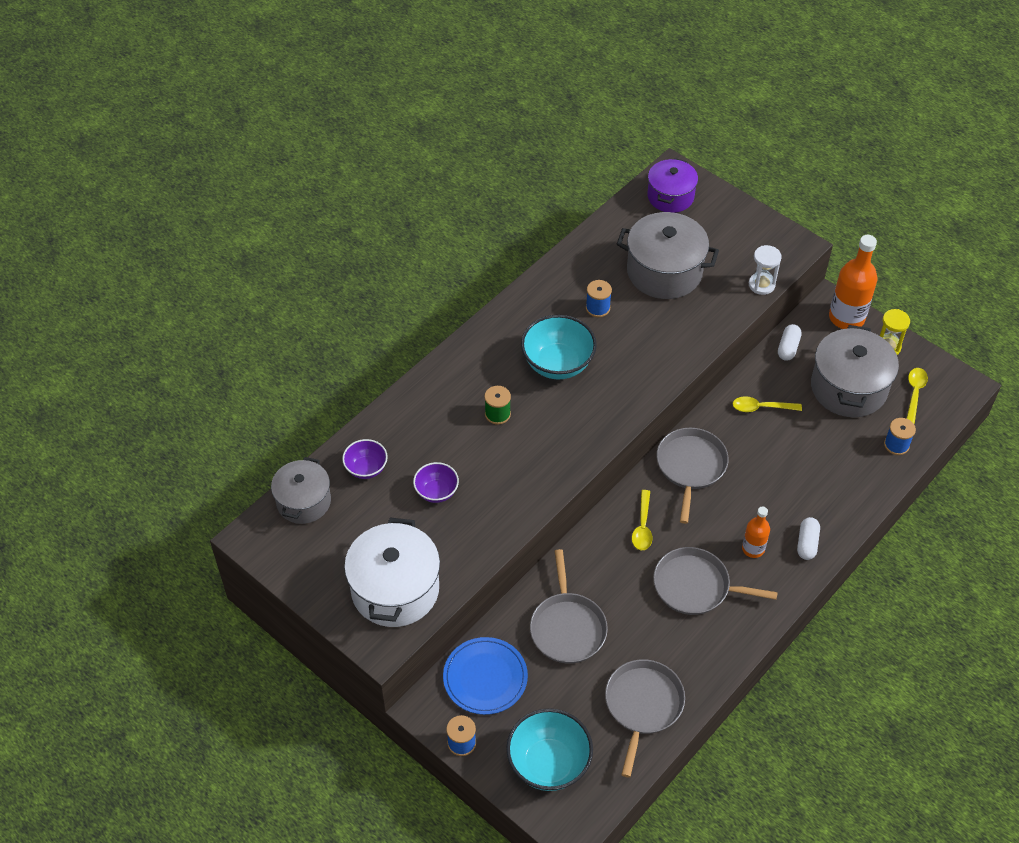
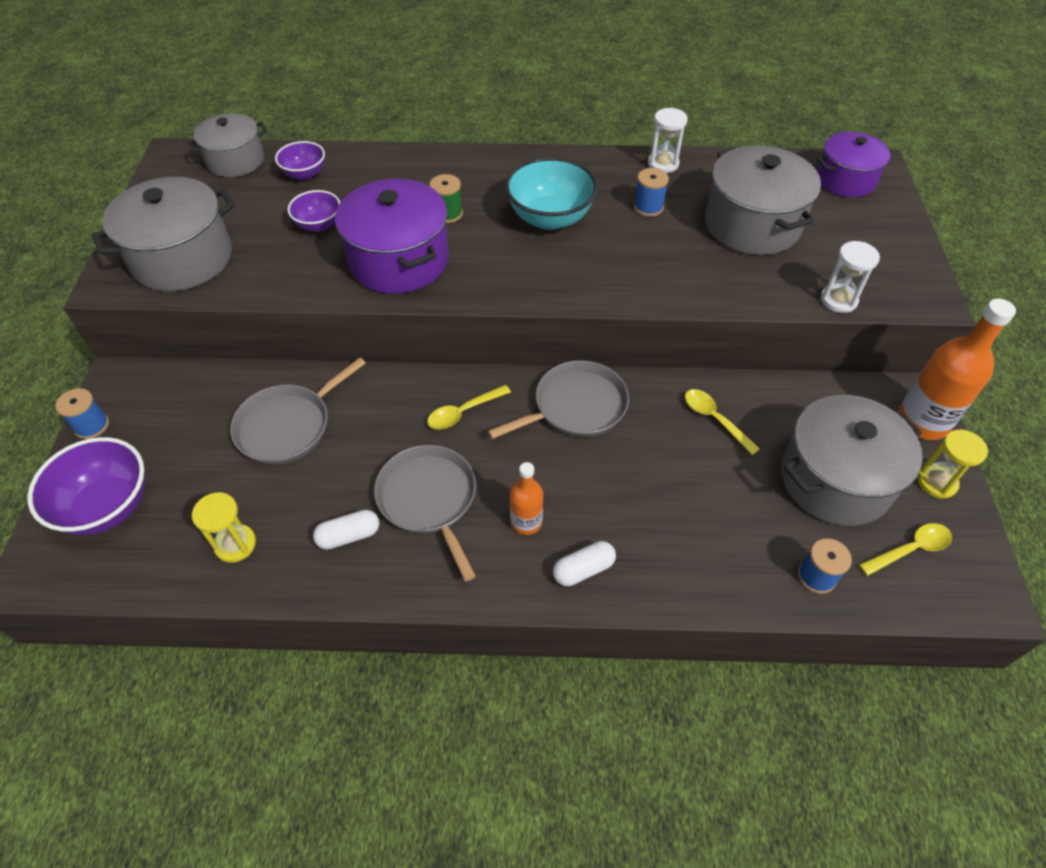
camera: 50 degrees right, 0 degrees up
(395, 589) = (182, 258): white pot -> grey pot
(485, 677) = (181, 400): blue plate -> none
(520, 469) = (399, 260): none -> purple pot
(548, 763) = (107, 507): turquoise bowl -> purple bowl
(563, 269) = (663, 164): none -> white hourglass
(643, 705) = (235, 544): grey pan -> yellow hourglass
(788, 348) = (817, 396): white capsule -> white capsule (349, 536)

